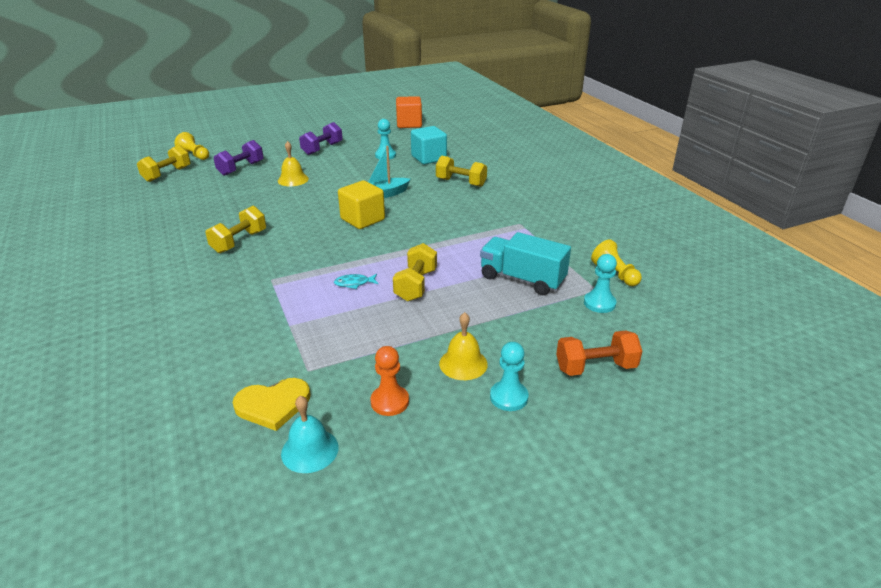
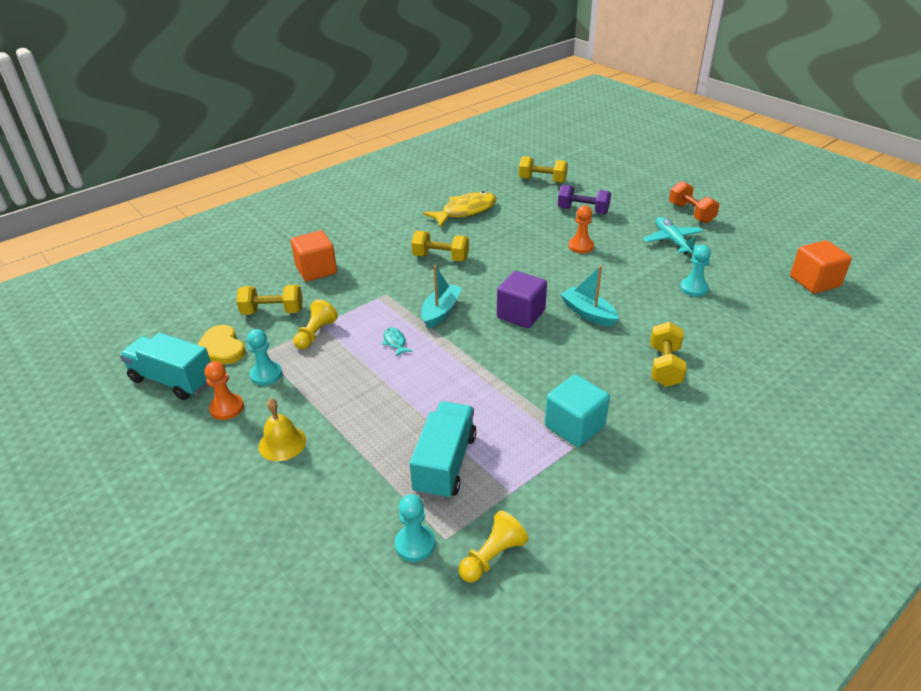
camera: 75 degrees right, 5 degrees up
(171, 217) = (465, 211): none -> yellow fish
(178, 320) = (316, 270): none -> orange cube
(194, 155) = (591, 178): yellow pawn -> yellow pawn (316, 334)
(293, 179) = (580, 246): yellow bell -> orange pawn
(310, 450) = (173, 380): turquoise bell -> turquoise truck
(322, 149) = (672, 241): purple dumbbell -> turquoise plane
(327, 254) = (441, 312): none -> turquoise boat
(362, 219) = (521, 314): yellow cube -> purple cube
(416, 285) = (405, 383): yellow dumbbell -> yellow dumbbell (273, 311)
(429, 158) = (717, 323): turquoise cube -> turquoise cube (574, 426)
(509, 397) = (236, 484): turquoise pawn -> turquoise pawn (266, 374)
(595, 367) = (288, 550): orange dumbbell -> orange dumbbell (691, 213)

